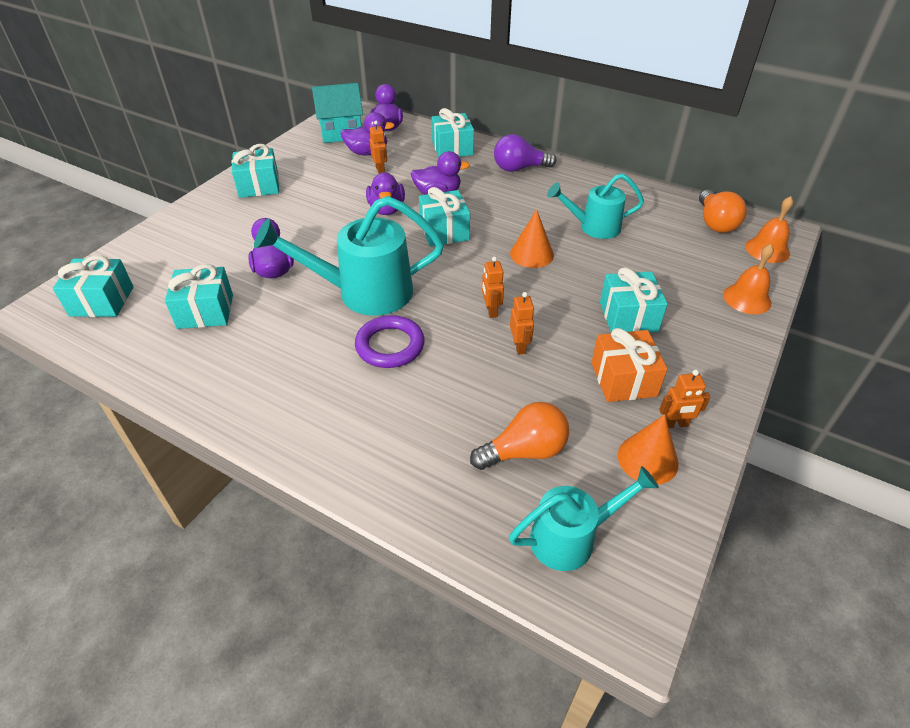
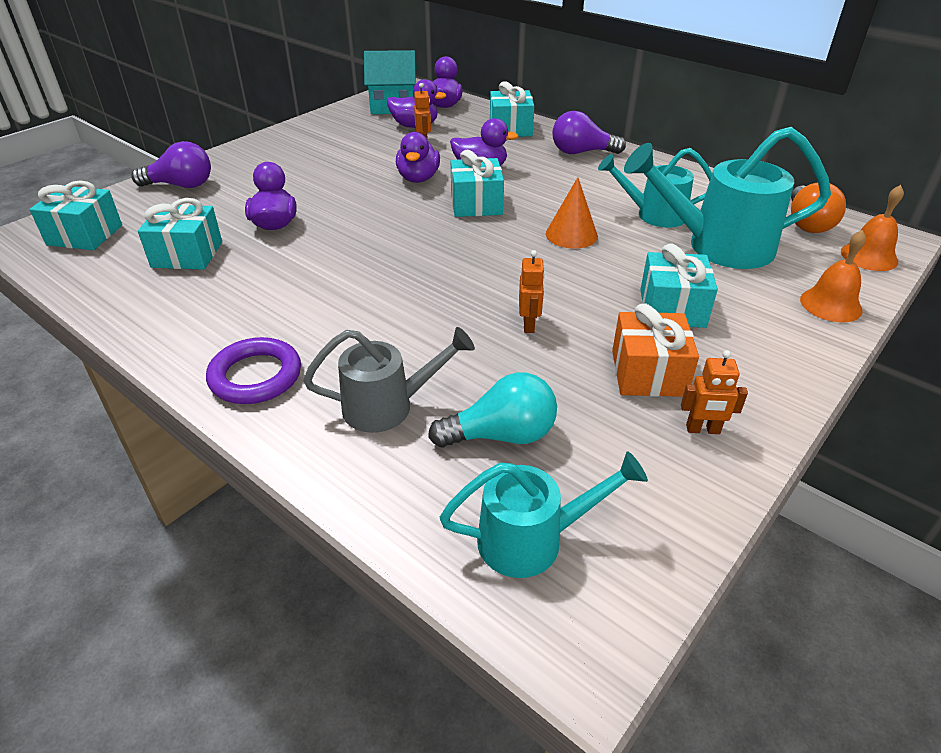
camera: 10 degrees right, 5 degrees down
(173, 238) = (181, 185): none -> purple light bulb
(259, 186) = (288, 147): turquoise gift -> none
(364, 292) = (365, 253): turquoise watering can -> turquoise watering can (718, 246)
(390, 345) = (377, 308): purple ring -> purple ring (255, 376)
(427, 438) = (388, 406): none -> grey watering can
(491, 310) = (506, 285): orange robot -> none
(524, 451) = (501, 435): orange light bulb -> turquoise light bulb
(647, 459) = (657, 464): orange cone -> none

